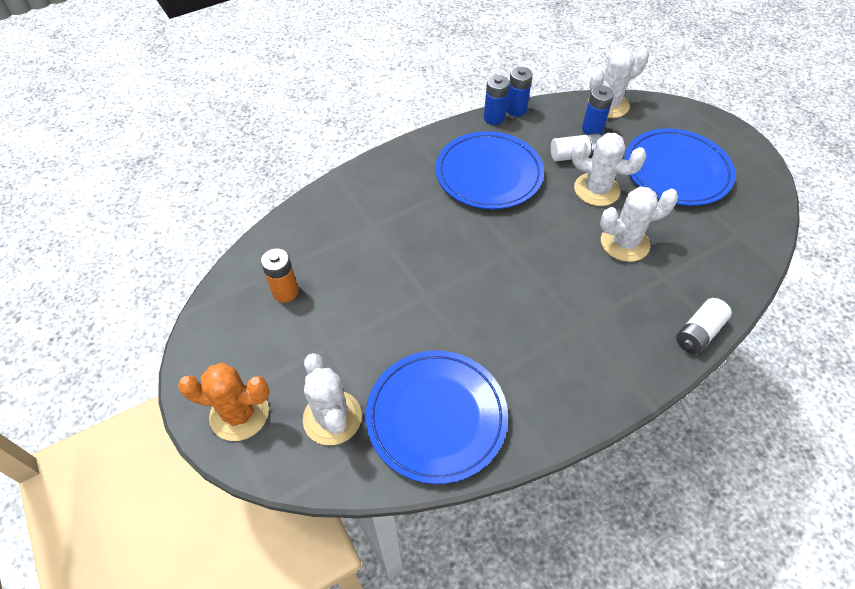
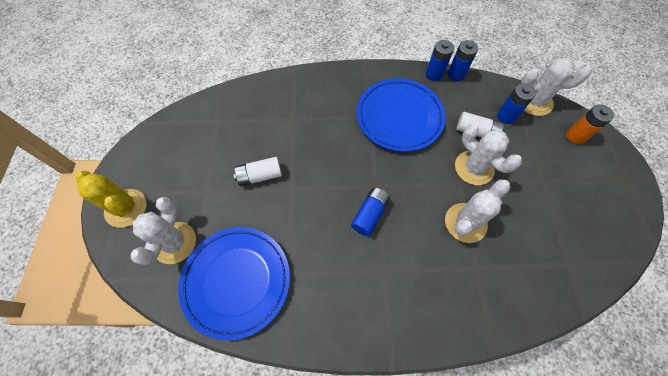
camera: 30 degrees right, 10 degrees up
(239, 414) = (126, 208): orange cactus -> yellow cactus
(285, 292) = (207, 139): orange battery -> orange battery (575, 136)
(528, 280) = (370, 214): none -> blue battery
(624, 243) = (465, 223): white cactus -> white cactus turned 60 degrees counterclockwise
(676, 171) = (553, 183): blue plate -> none
(698, 333) = (473, 329): white battery -> white battery (260, 176)

